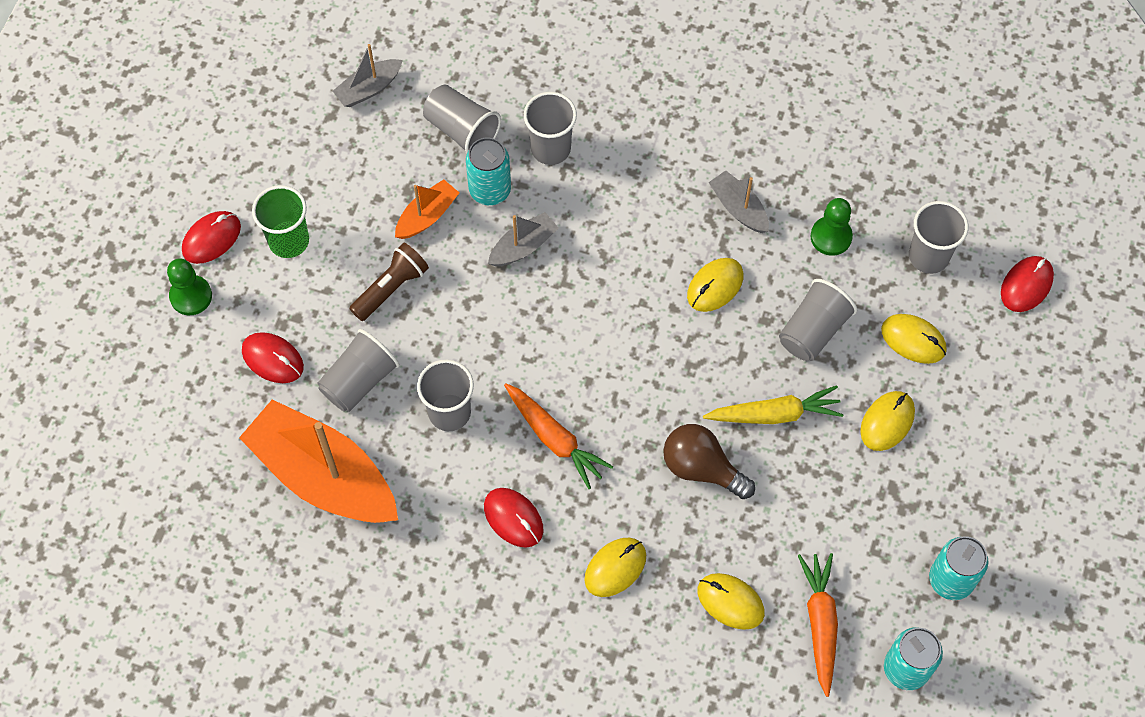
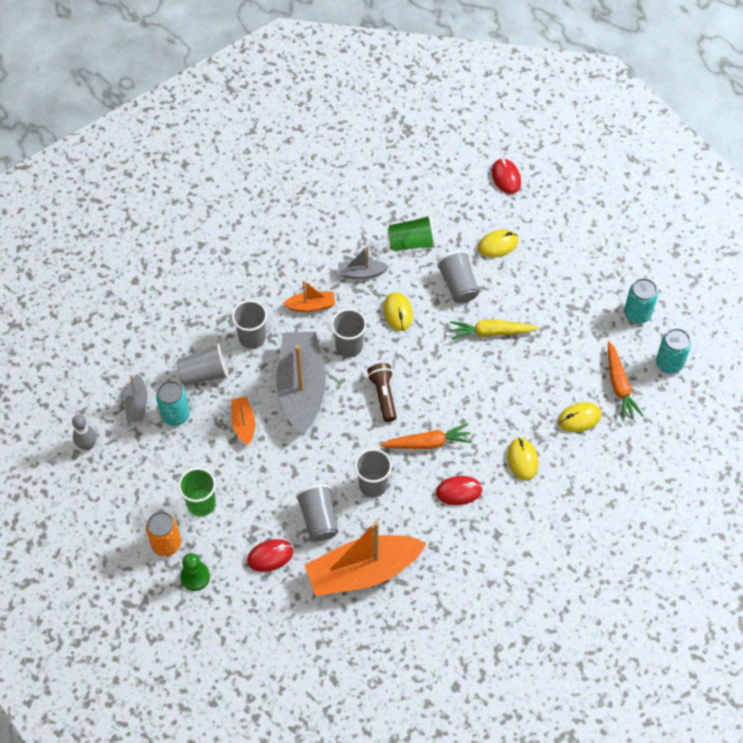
camera: 55 degrees left, 5 degrees down
(211, 239) = (166, 544): red mouse -> orange can
(279, 75) = (87, 445): none -> grey bowling pin
(391, 288) = (274, 468): brown flashlight -> brown flashlight (383, 395)
(490, 190) = (253, 383): turquoise can -> turquoise can (175, 415)
(523, 246) = (301, 388): grey boat -> grey boat, size x2.14
(646, 182) = (311, 305): none -> orange boat
(702, 468) = (496, 384): brown light bulb -> none
(774, 414) = (491, 332): yellow carrot -> yellow carrot turned 120 degrees counterclockwise
(820, 623) = (619, 385): orange carrot -> orange carrot turned 135 degrees counterclockwise
(831, 237) = (411, 242): green pawn -> green cup
(887, 422) = (533, 285): yellow mouse -> none
(928, 256) = (457, 208): grey cup -> grey cup (349, 346)

